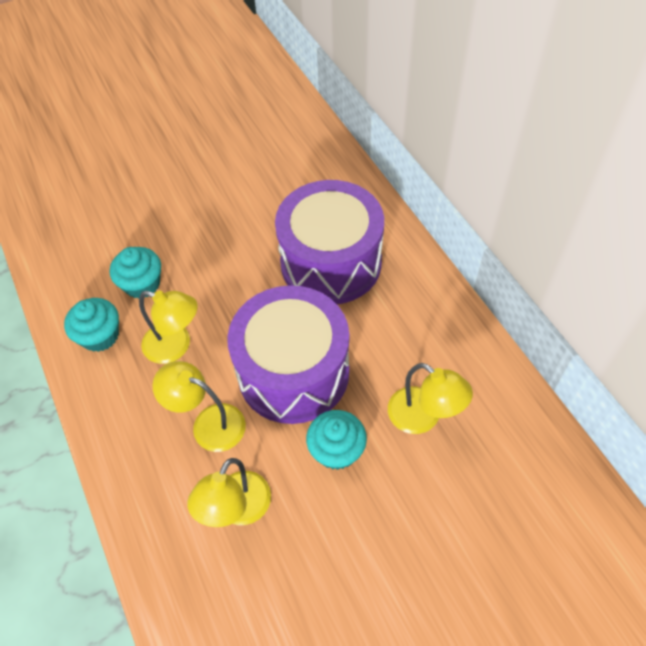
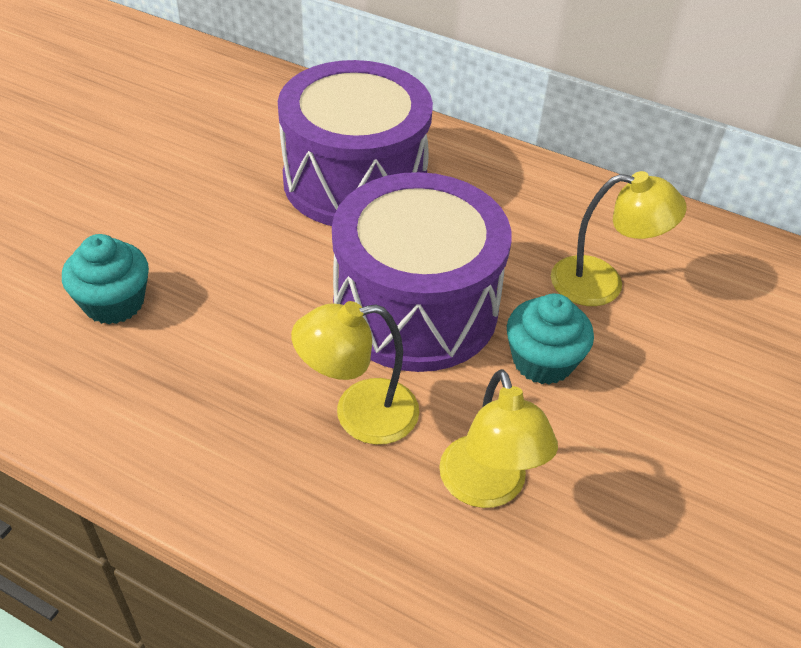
camera: 40 degrees left, 10 degrees down
(100, 336) = (101, 390): turquoise cupcake -> none
(176, 346) = (231, 351): yellow lamp -> none

